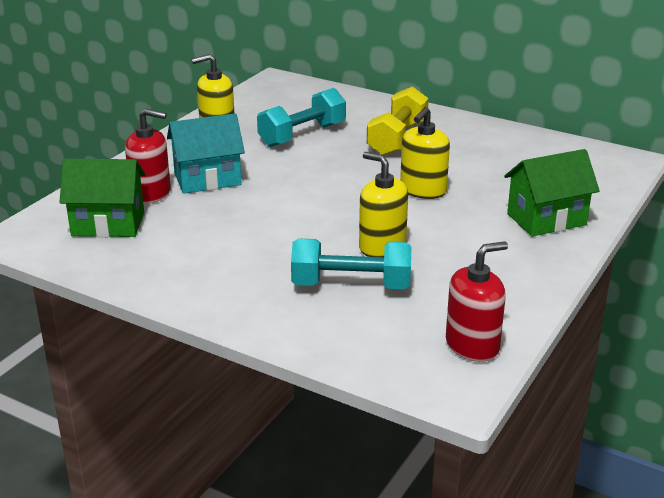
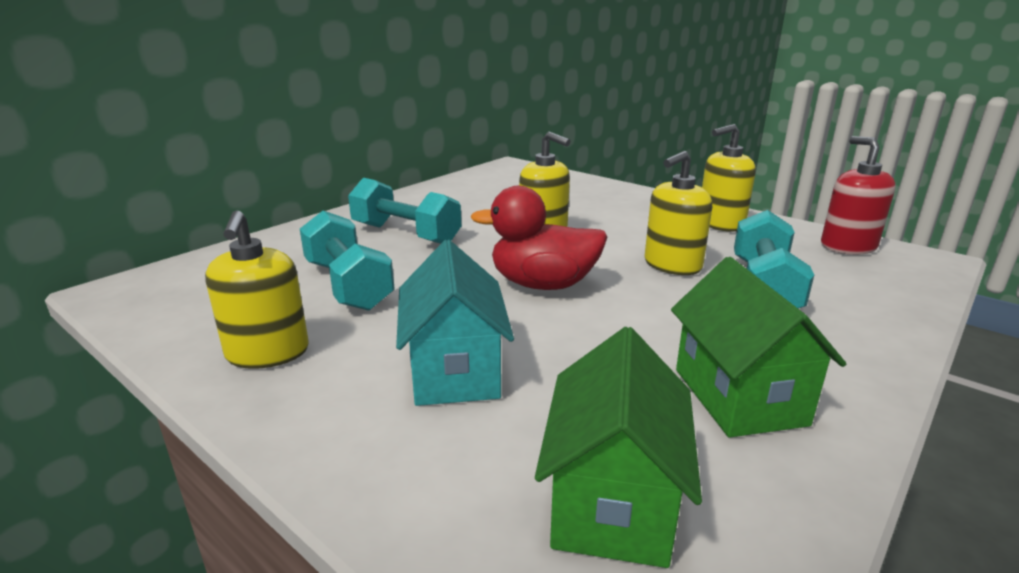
camera: 80 degrees left, 5 degrees down
(151, 193) = (487, 437): red soap dispenser -> none
(325, 196) = (543, 284): none -> red duck
(397, 139) = (406, 234): yellow dumbbell -> turquoise dumbbell
(503, 276) = (720, 223): none -> yellow soap dispenser
(546, 219) = (613, 199): green house -> green house (739, 396)

